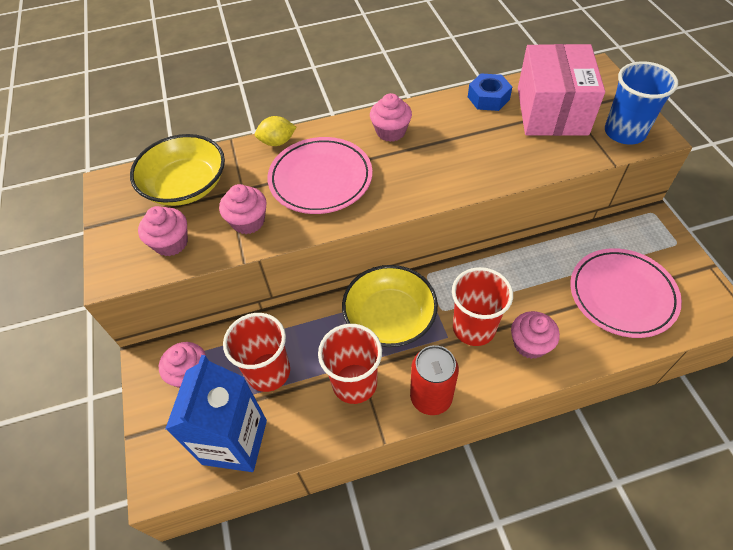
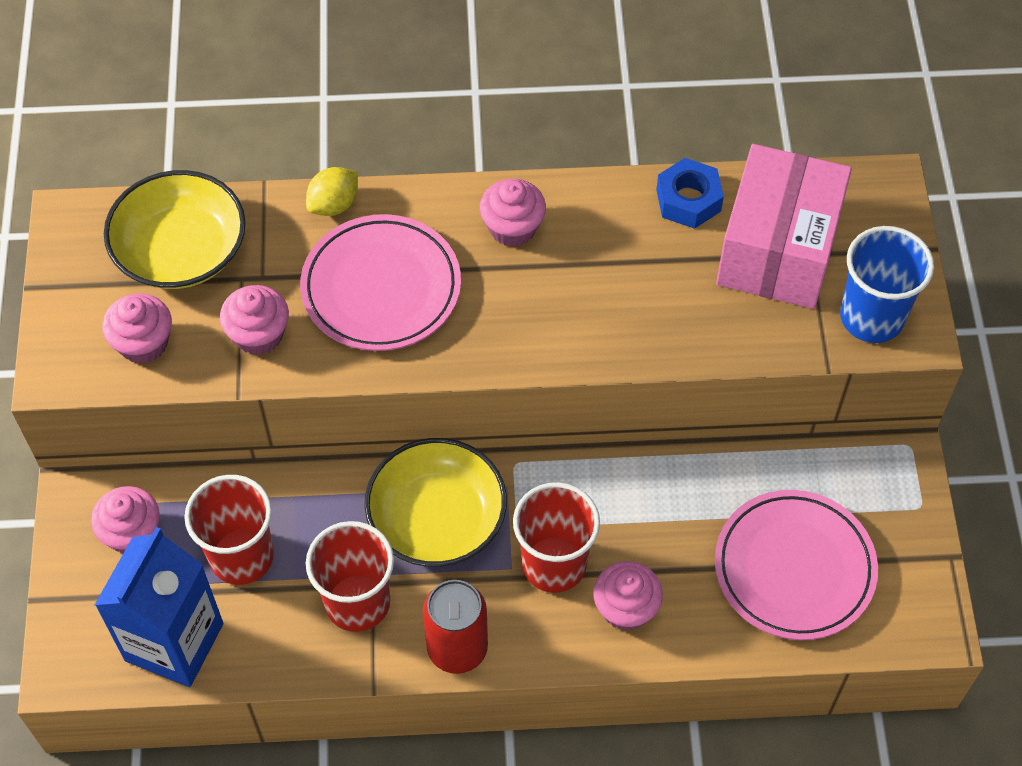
camera: 10 degrees right, 5 degrees up
(277, 142) = (334, 204): yellow lemon -> yellow lemon turned 45 degrees counterclockwise

